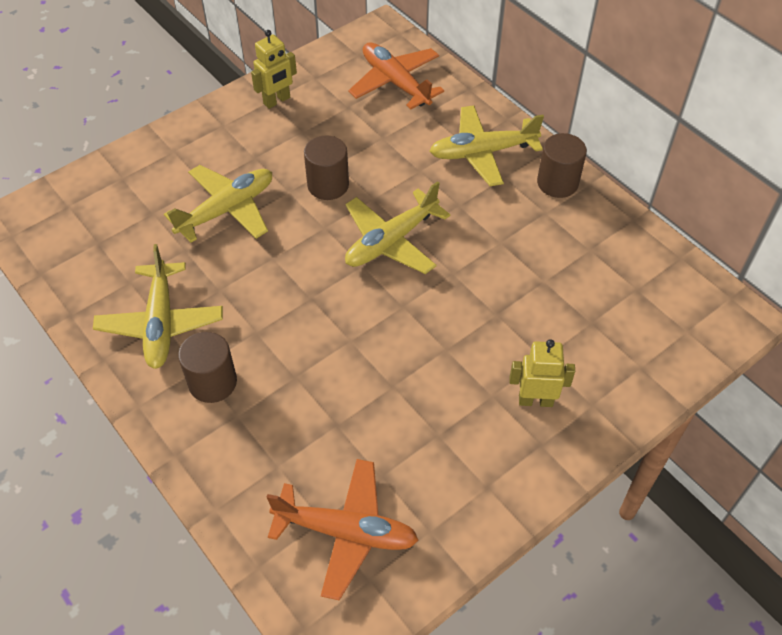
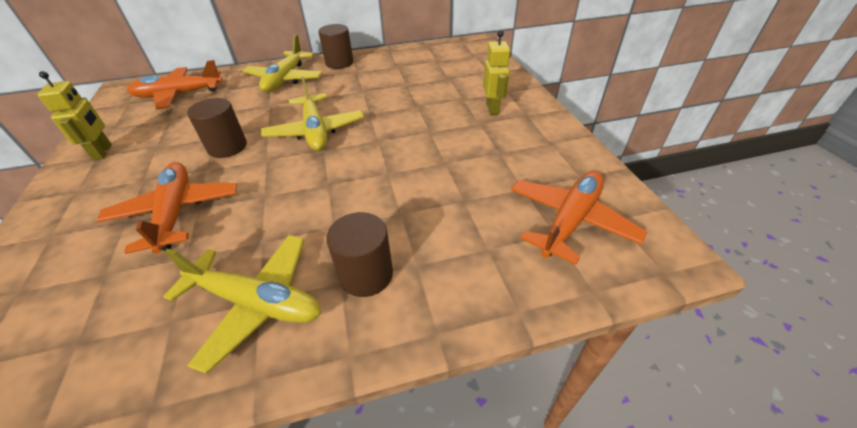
camera: 65 degrees left, 10 degrees down
(227, 209) = (176, 212): yellow plane -> orange plane
(535, 400) = (492, 109): yellow robot -> yellow robot turned 150 degrees clockwise

